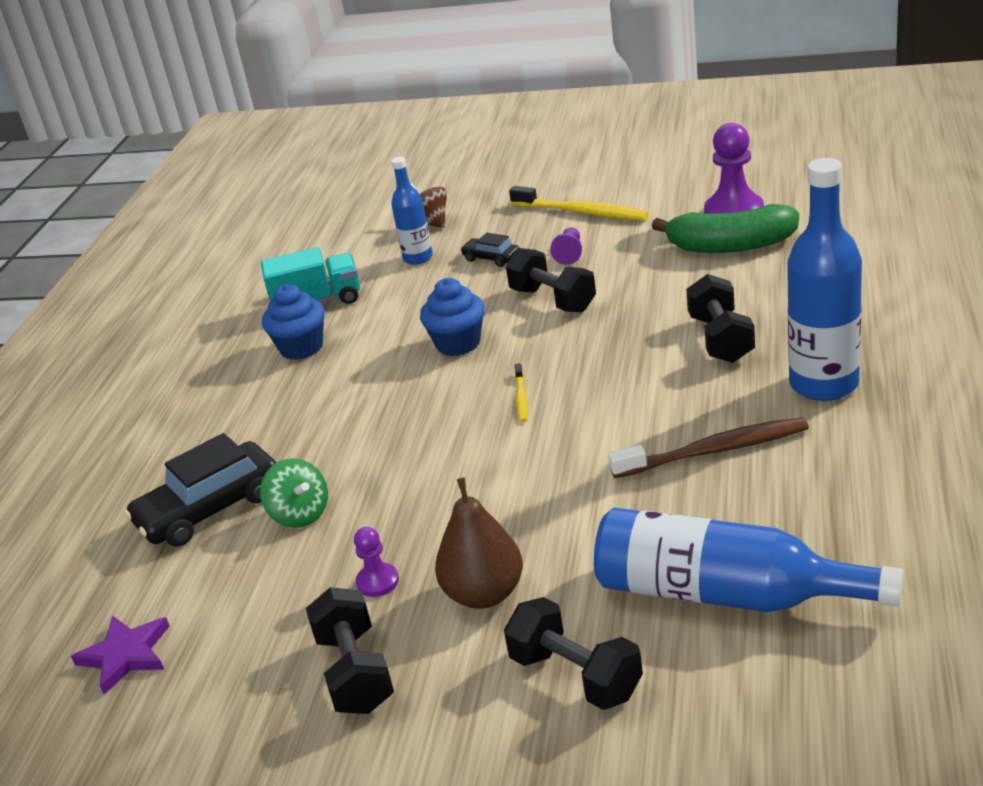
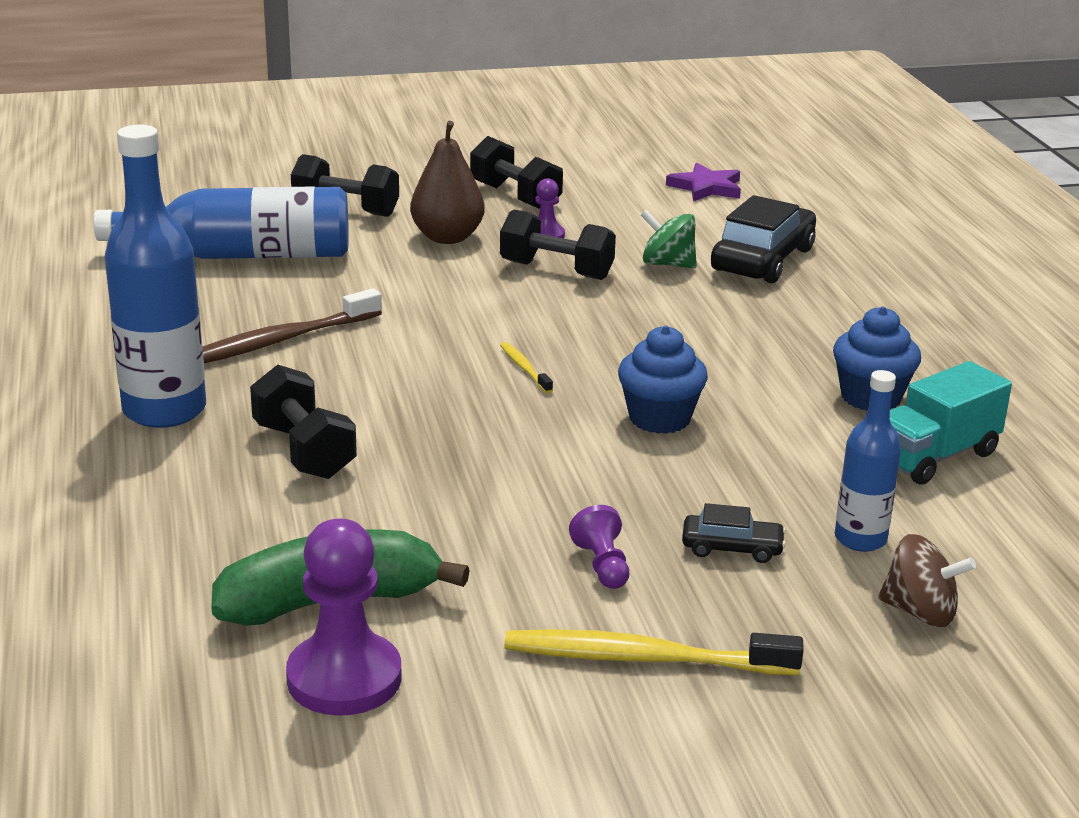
camera: 150 degrees right, 5 degrees down
(553, 300) = (572, 486): black dumbbell -> black dumbbell (556, 270)

